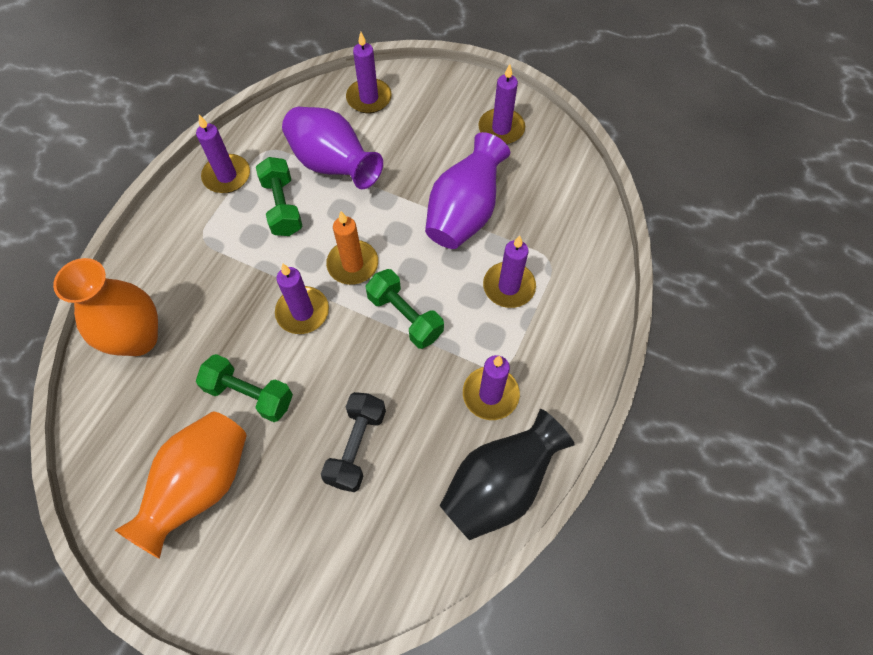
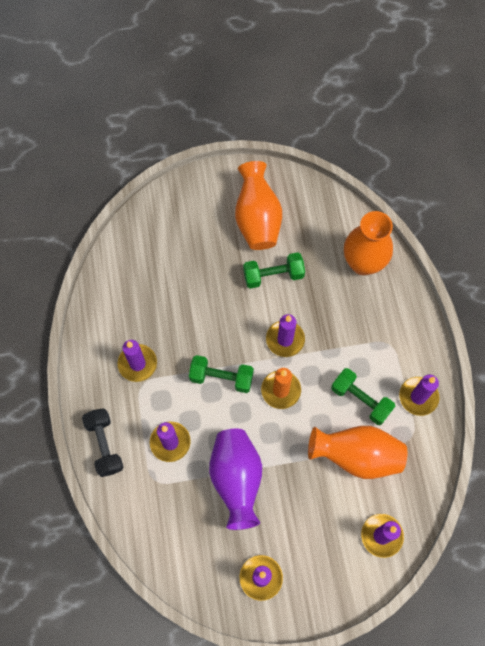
camera: 145 degrees right, 5 degrees up
(333, 165) = (356, 456): purple vase -> orange vase
(356, 446) = (193, 287): black dumbbell -> black dumbbell (105, 445)
(499, 485) = (101, 317): black vase -> none

